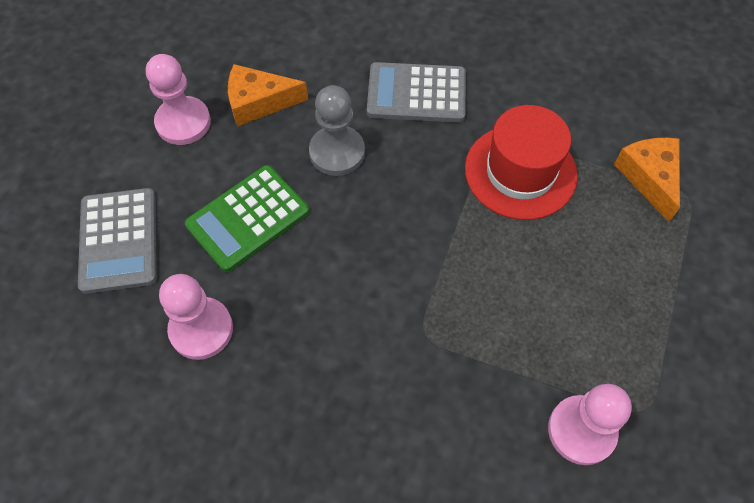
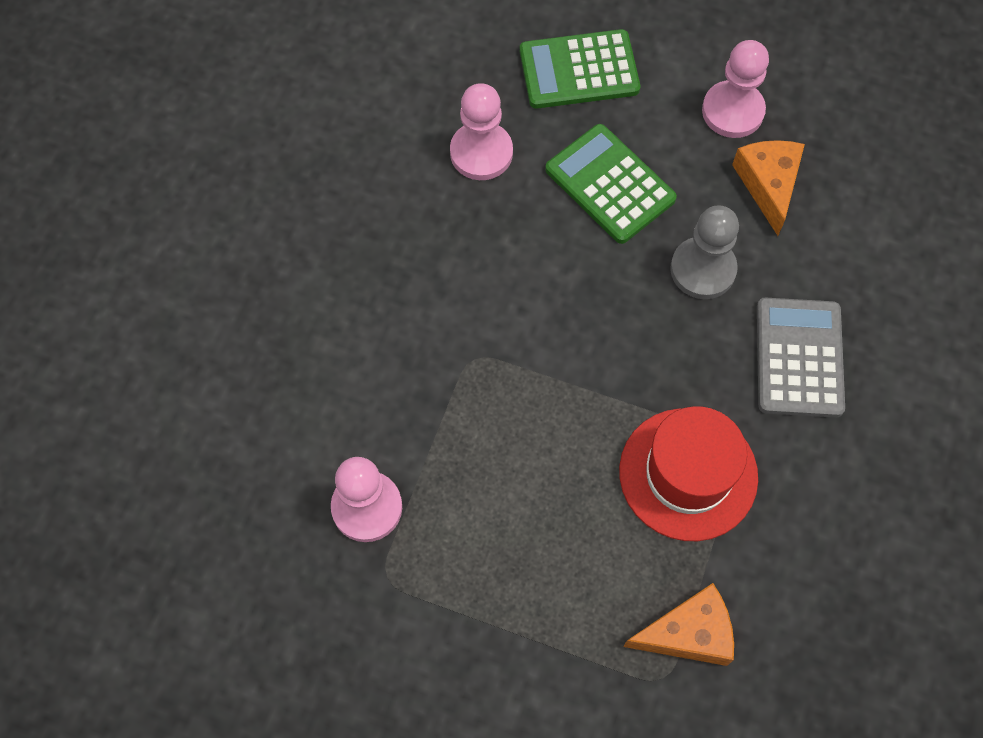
camera: 90 degrees right, 5 degrees up
(118, 240) = (579, 70): grey calculator -> green calculator

